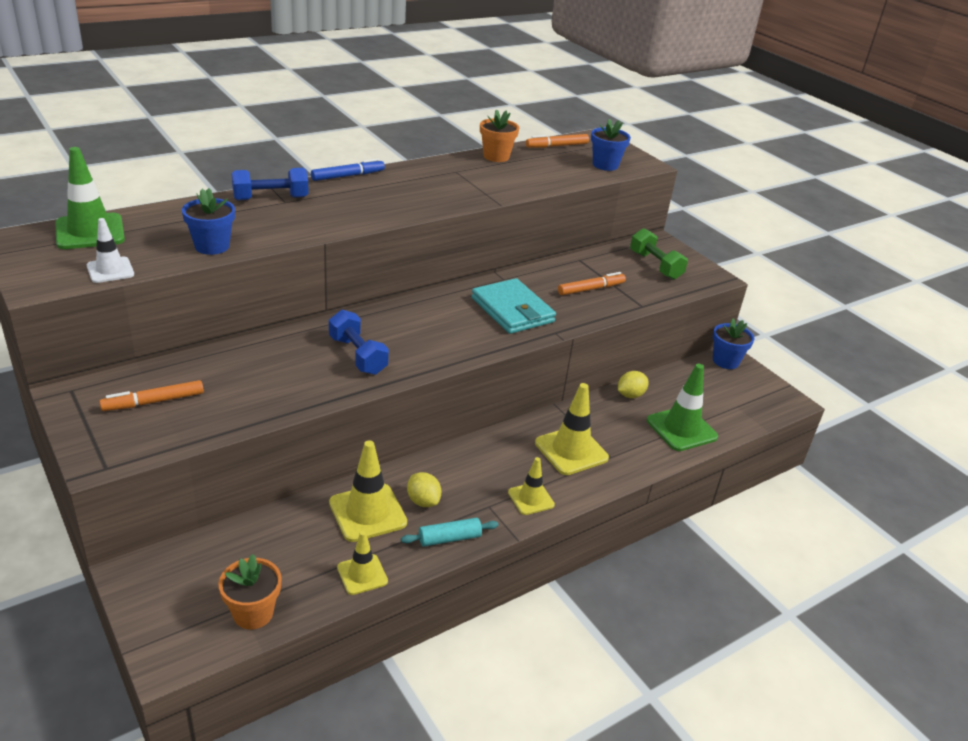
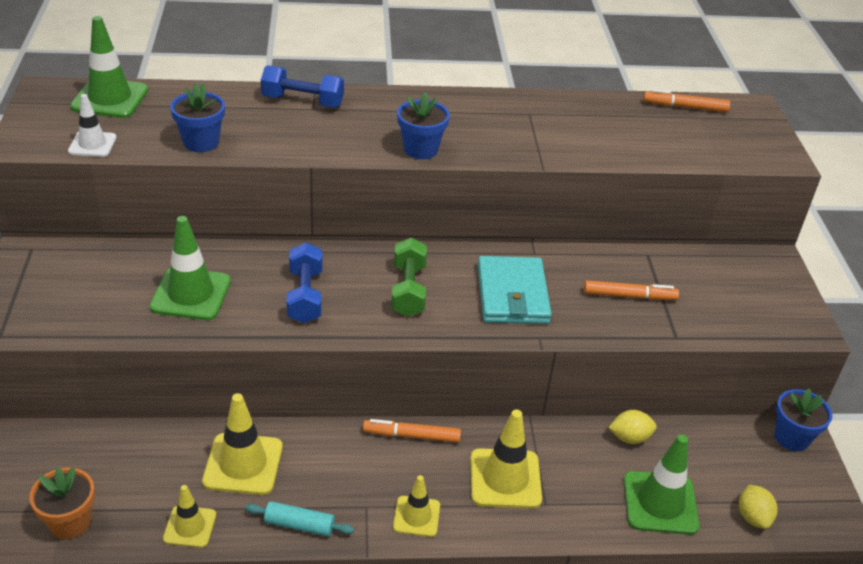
camera: 30 degrees right, 5 degrees up
(153, 402) = (86, 283): orange marker -> orange marker (411, 436)
(259, 382) = (191, 294): none -> green traffic cone
(348, 176) = (404, 92): blue marker -> none
(423, 501) = (305, 473): yellow lemon -> yellow lemon (753, 517)
(496, 156) = (595, 105): orange flower pot -> none
(605, 165) = (725, 147): blue flower pot -> blue flower pot (420, 149)
(655, 265) = (740, 289): green dumbbell -> green dumbbell (408, 290)

